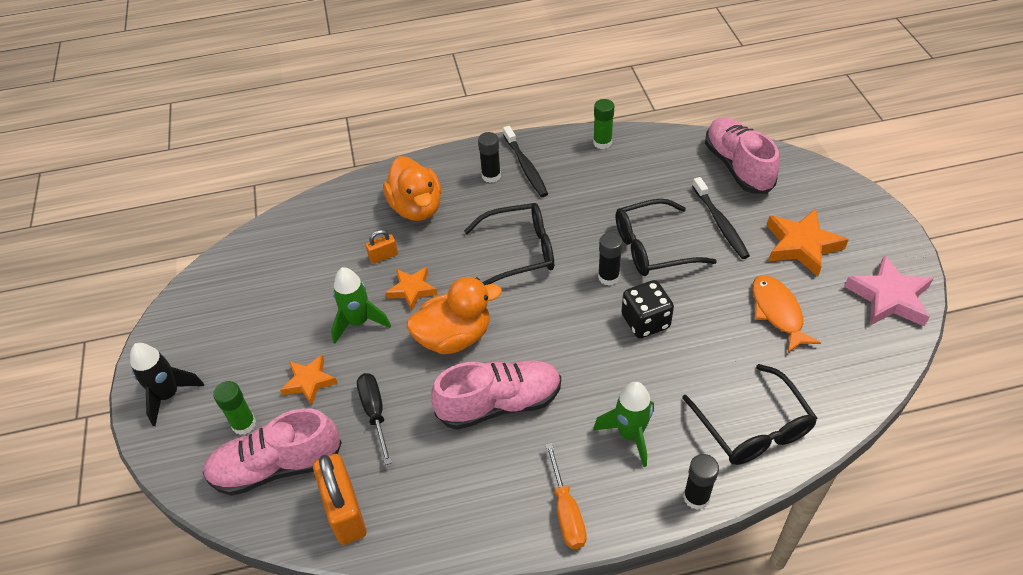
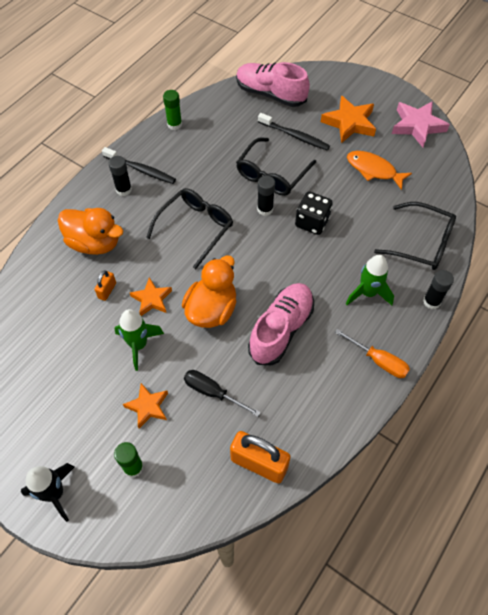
camera: 45 degrees left, 10 degrees up
(277, 466) = (186, 474): pink shoe -> none

